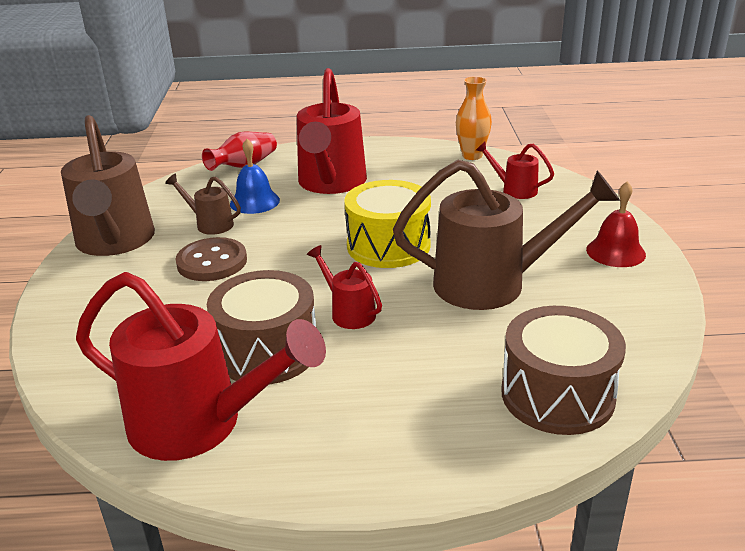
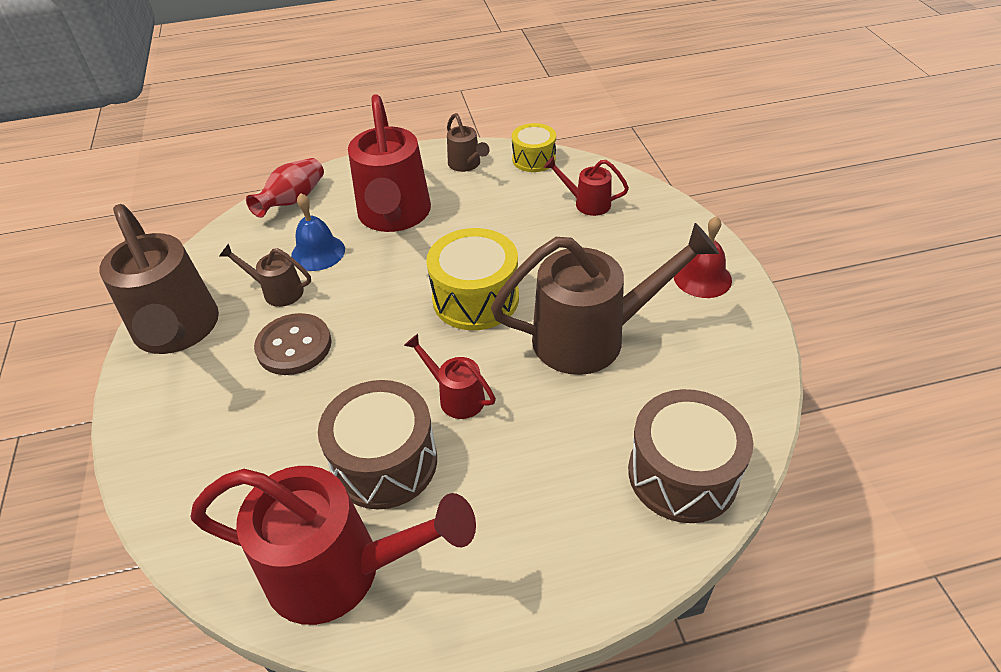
camera: 10 degrees left, 15 degrees up
(408, 155) = (466, 165): none -> brown watering can
(472, 156) = (534, 159): orange vase -> yellow drum

